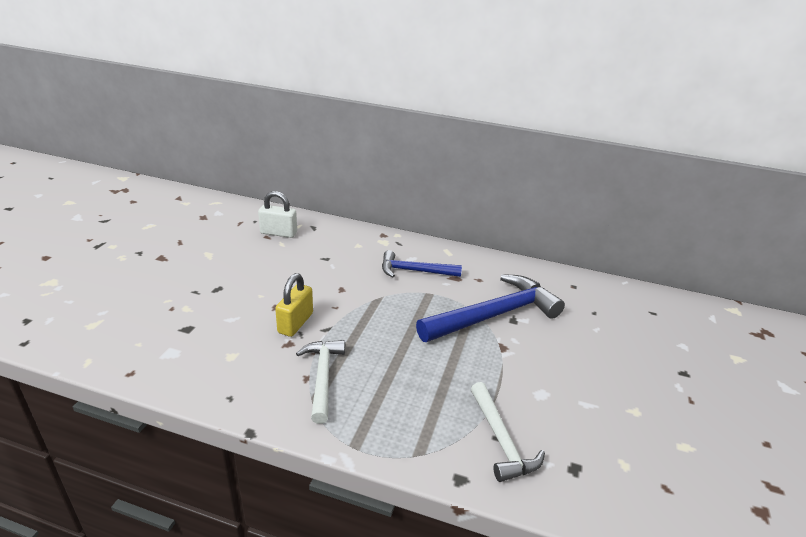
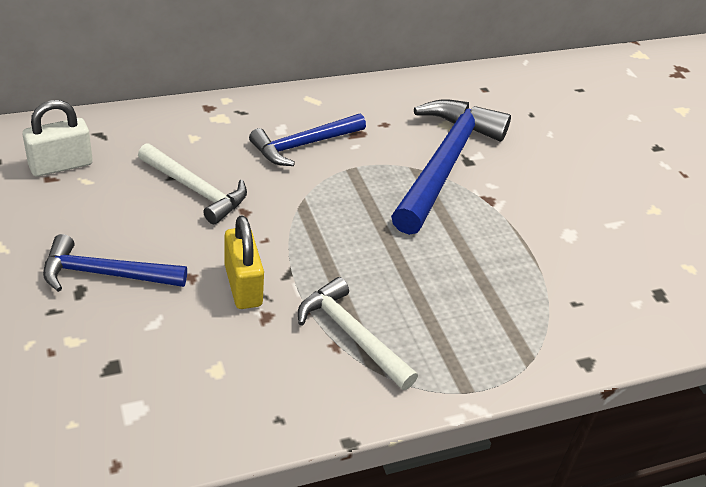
camera: 40 degrees left, 10 degrees up
(237, 287) = (105, 274): none -> blue hammer
(501, 440) = (582, 303): white hammer -> white hammer (196, 190)

